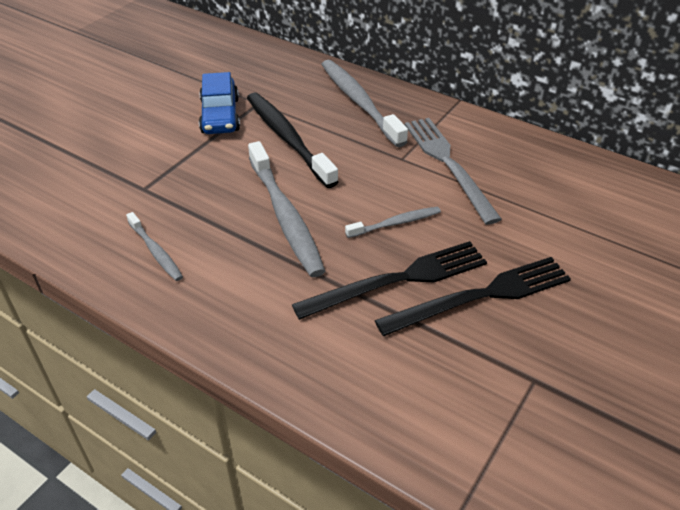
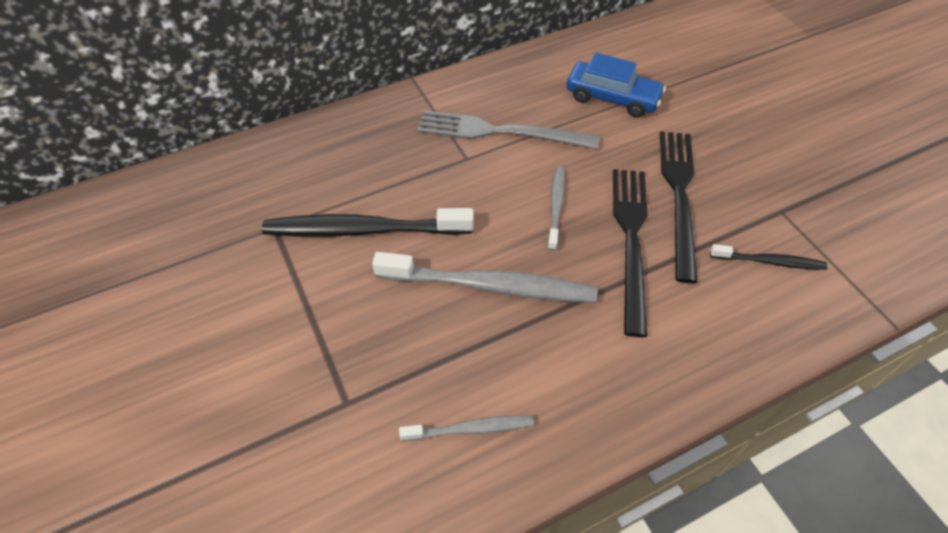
camera: 60 degrees left, 10 degrees up
(220, 116) = (267, 273): blue car -> blue car (612, 98)
(360, 102) = (352, 146): grey toothbrush -> none
(455, 386) = (769, 261): none -> black toothbrush

